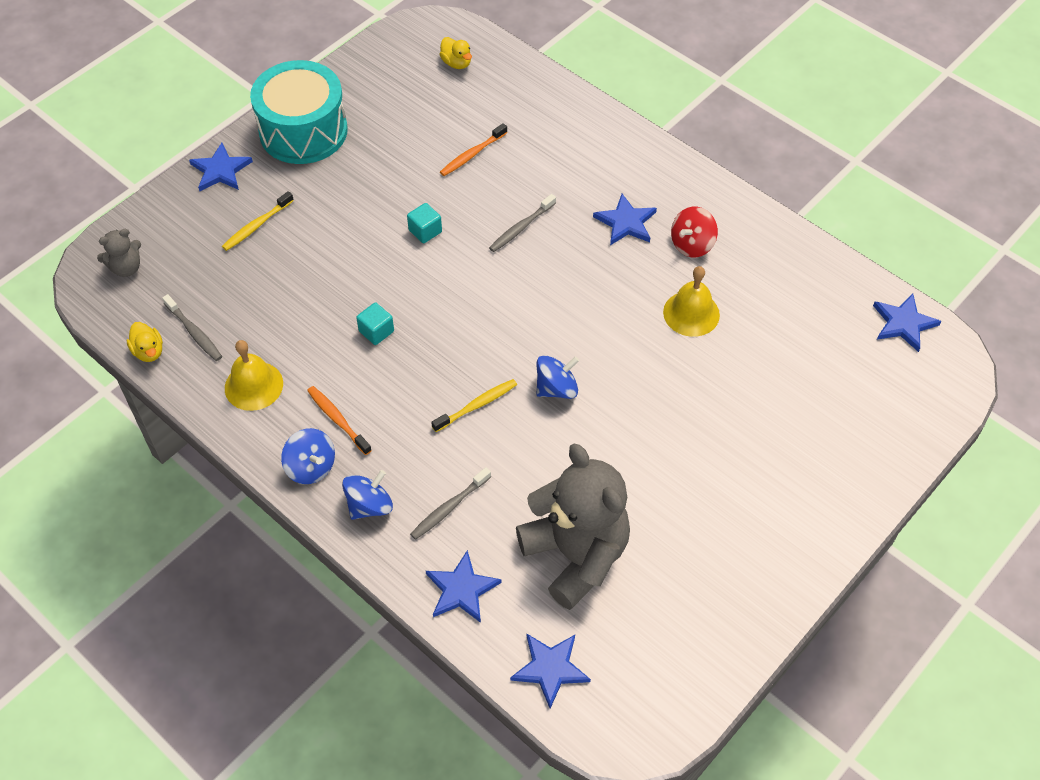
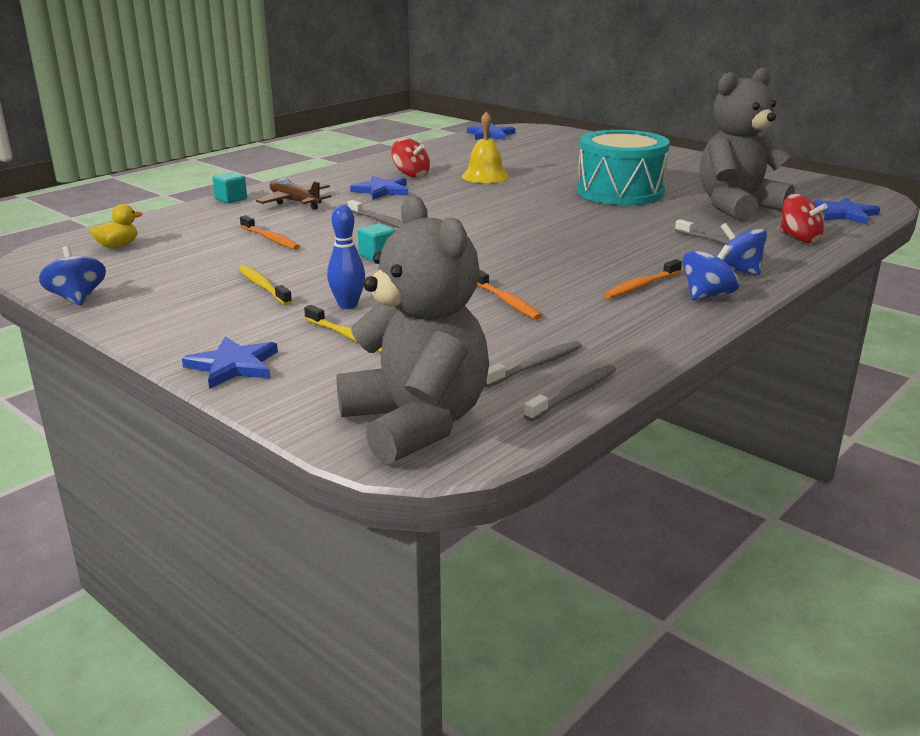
camera: 90 degrees left, 30 degrees down
(126, 268) = (416, 423): grey teddy bear -> grey teddy bear, size x2.28
(149, 351) = (574, 393): yellow duck -> grey toothbrush
(253, 385) = (610, 327): yellow bell -> none
(303, 131) = (183, 317): turquoise drum -> turquoise drum (620, 192)
(312, 320) = (507, 301): none -> orange toothbrush
(315, 220) = (348, 305): none -> blue bowling pin
(376, 331) = (519, 273): turquoise cube -> turquoise cube (231, 199)
(461, 589) = (799, 238): blue star -> red spinning top
(477, 405) = (601, 235): yellow toothbrush -> yellow toothbrush (263, 286)
(556, 388) = (573, 211): blue spinning top -> blue spinning top (77, 298)
(582, 158) = (295, 202): none -> brown plane

